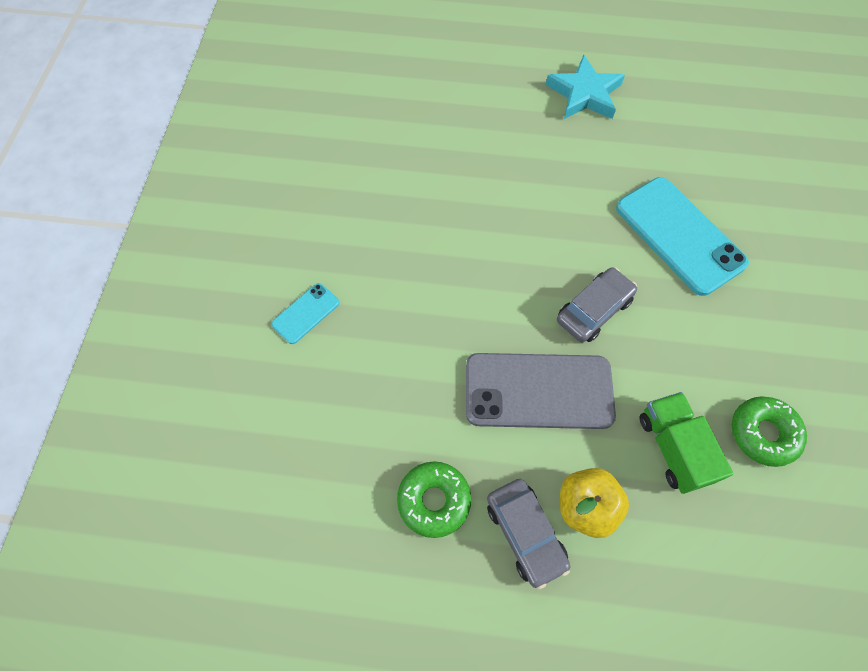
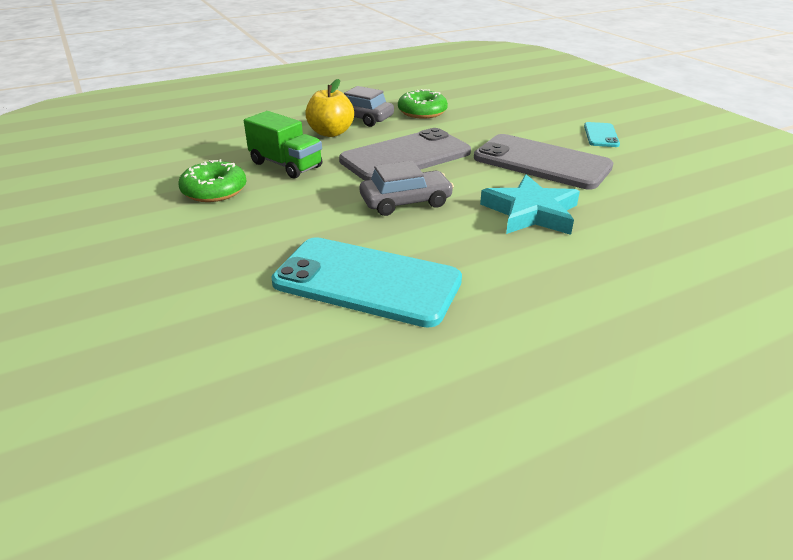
camera: 145 degrees right, 30 degrees down
(420, 301) = (541, 162): none -> grey phone
(584, 94) = (652, 395): turquoise star -> turquoise star (531, 212)
(593, 310) = (405, 202): grey car -> grey car turned 120 degrees counterclockwise

